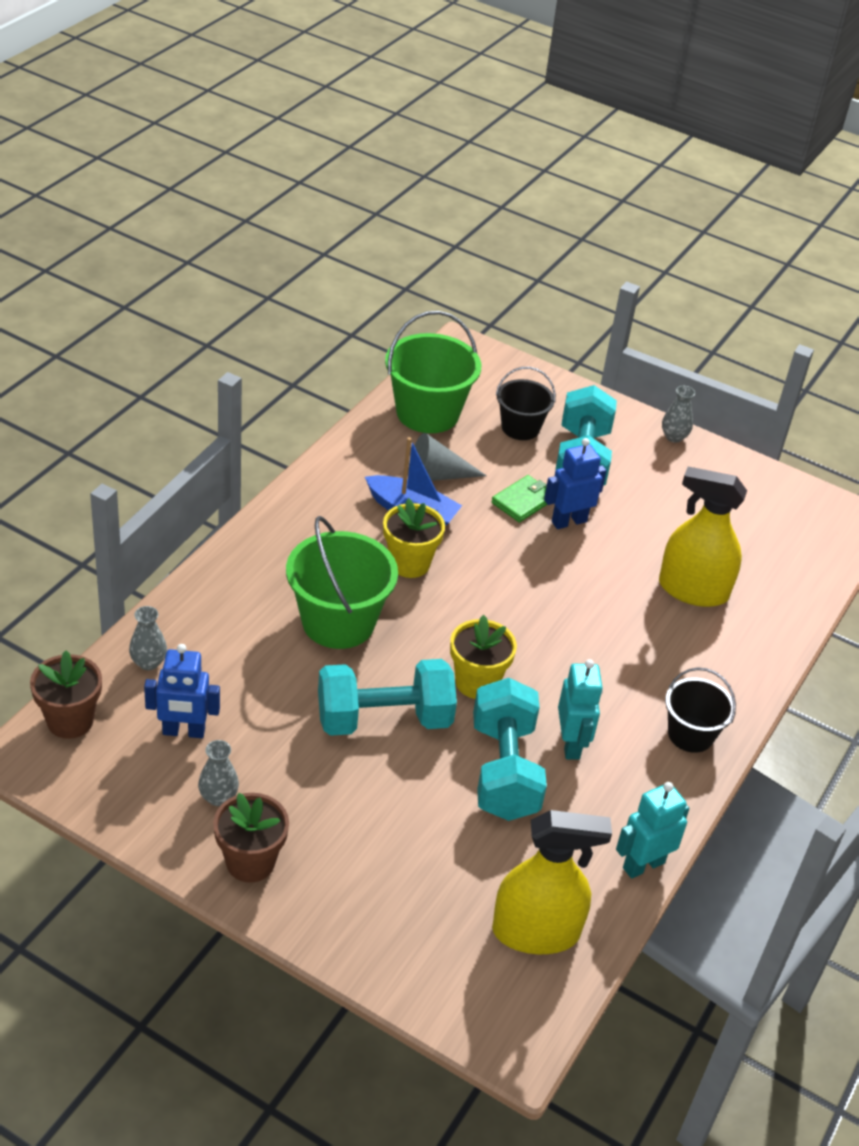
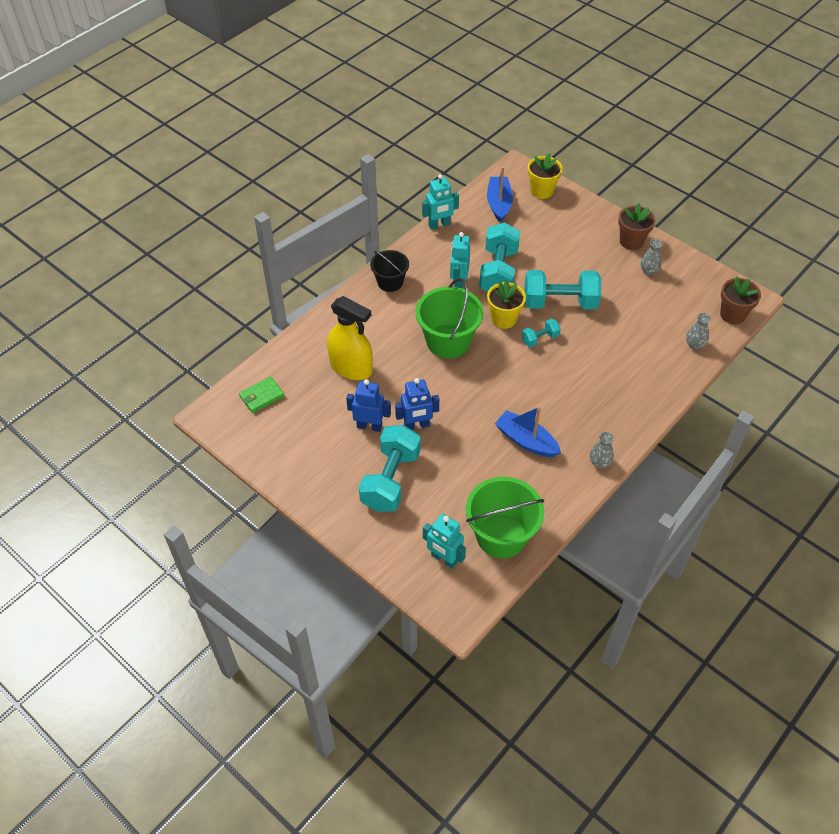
camera: 165 degrees left, 10 degrees up
(183, 731) = (670, 304): blue robot -> blue robot (369, 426)
(338, 622) = (582, 362): green bucket -> green bucket (448, 341)
(409, 563) = (533, 399): yellow flower pot -> yellow flower pot (541, 191)
(411, 654) = (540, 339): none -> turquoise dumbbell
(436, 475) = (504, 472): grey cone -> none
(491, 390) = (444, 559): none -> turquoise robot
(520, 428) = (429, 515): black bucket -> none
(523, 501) = (445, 444): green wallet -> green wallet (261, 396)
(536, 932) = (499, 204): yellow spray bottle -> blue boat
(674, 437) = (309, 498): grey vase -> grey vase (599, 462)

